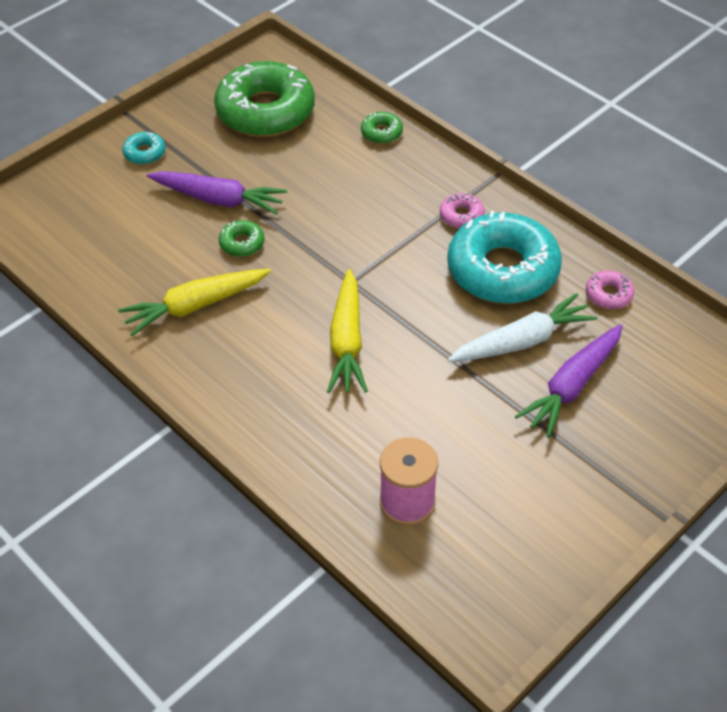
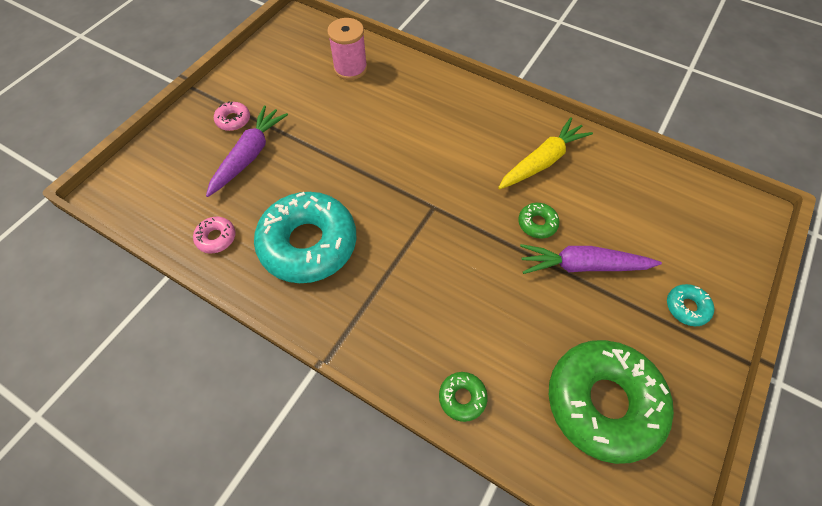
camera: 165 degrees right, 10 degrees up
(347, 341) = (419, 157): yellow carrot -> none
(461, 216) = (353, 296): pink donut -> pink donut (233, 120)
(522, 341) = (287, 182): white carrot -> none

